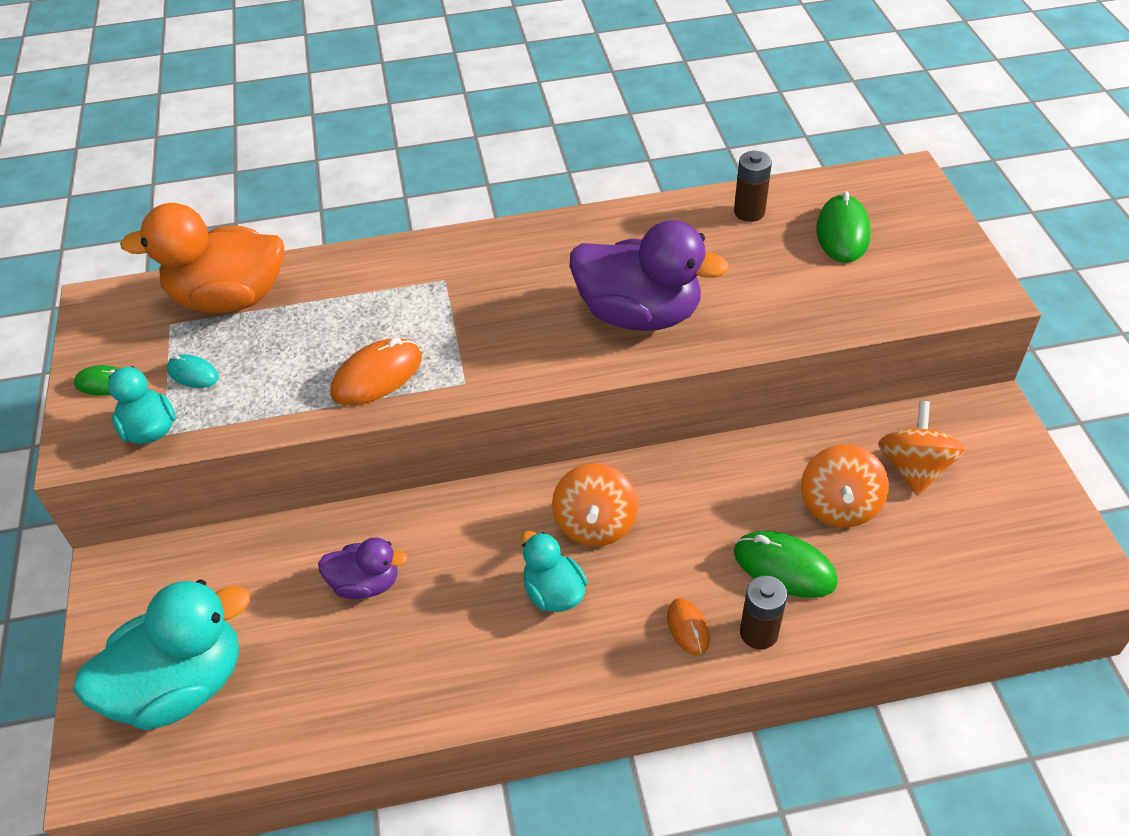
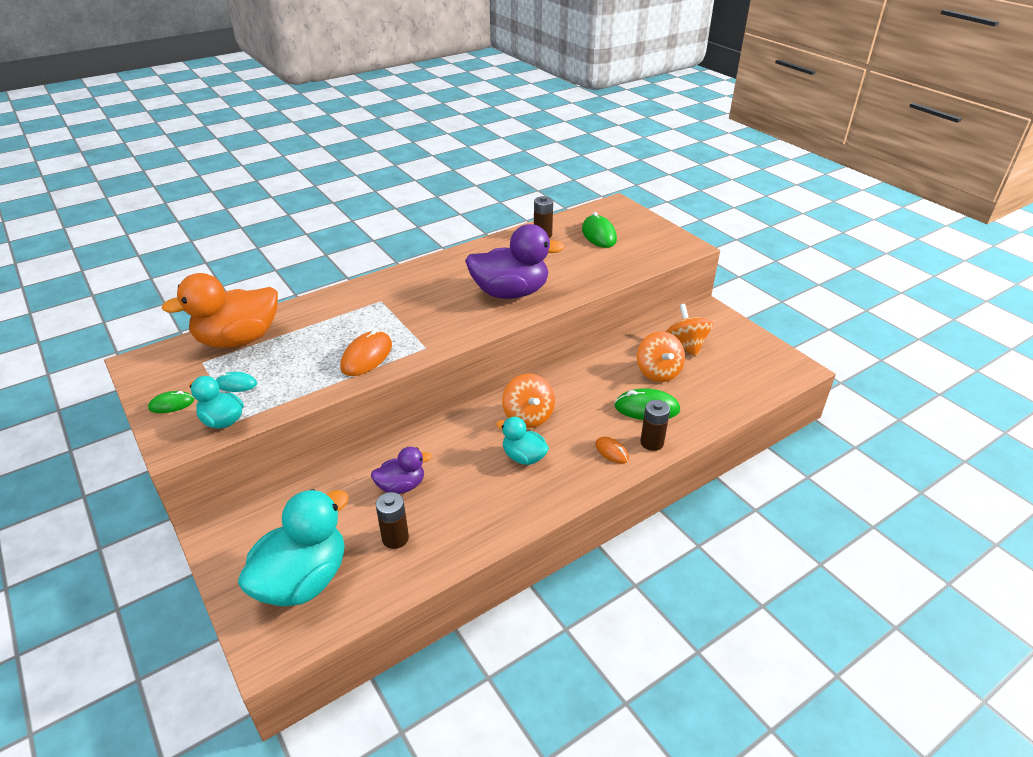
camera: 25 degrees left, 10 degrees down
(319, 664) = (395, 538): none -> brown battery

